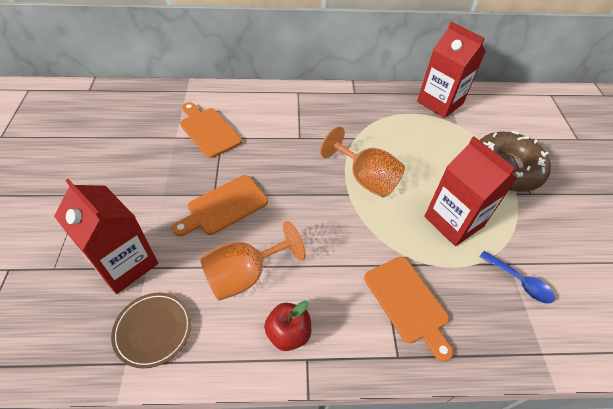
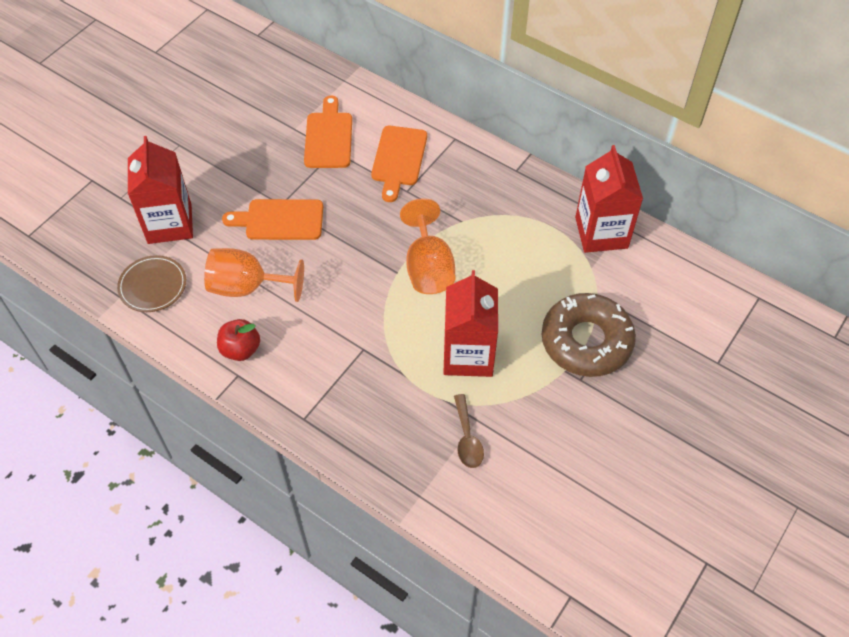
camera: 40 degrees right, 5 degrees up
(408, 302) = (352, 389): orange cutting board -> orange cutting board (399, 159)
(519, 282) = (467, 438): blue spoon -> brown spoon

